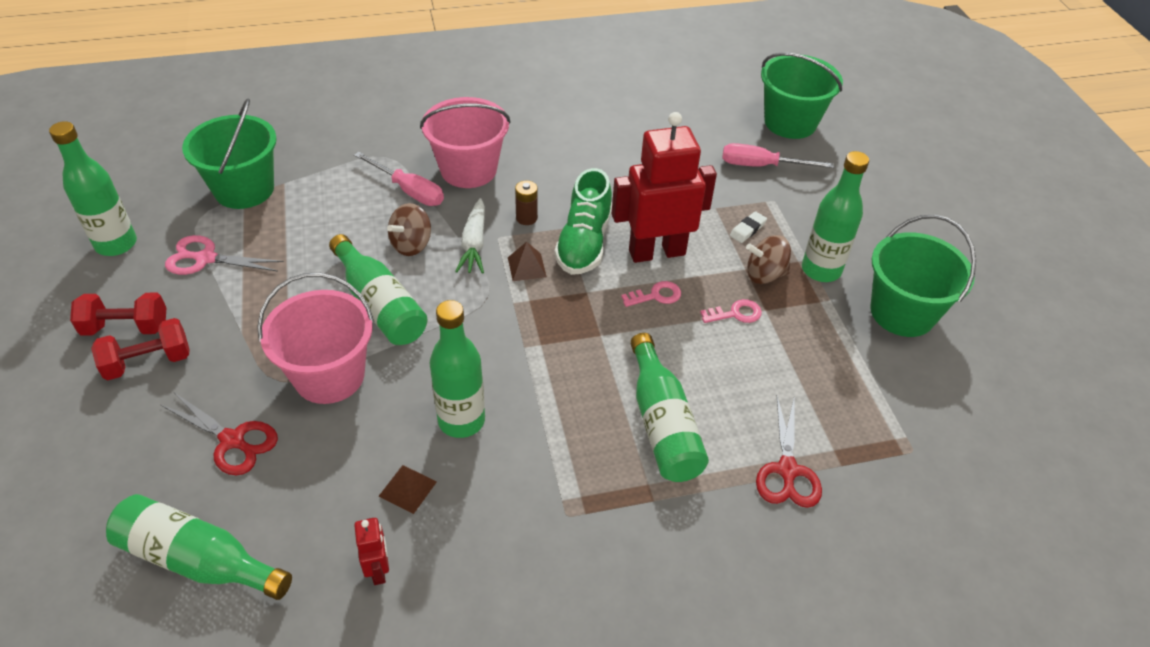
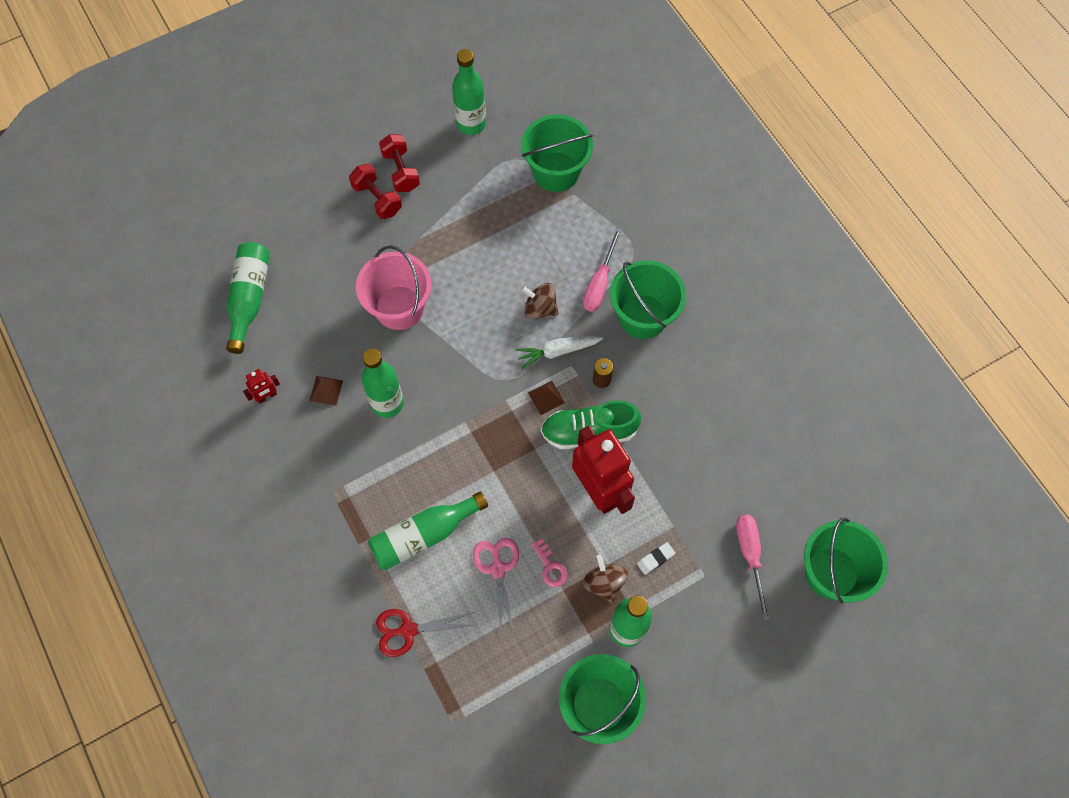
camera: 75 degrees right, 20 degrees up
(206, 258) = (477, 184): pink scissors -> pink scissors (498, 569)
(232, 440) = (333, 276): red scissors -> none
(380, 304) = (472, 312): green bottle -> none
(468, 170) = (643, 316): pink bucket -> green bucket
(656, 295) = (549, 501): pink key -> none
(747, 229) = (655, 559): white eraser -> white eraser turned 60 degrees counterclockwise

